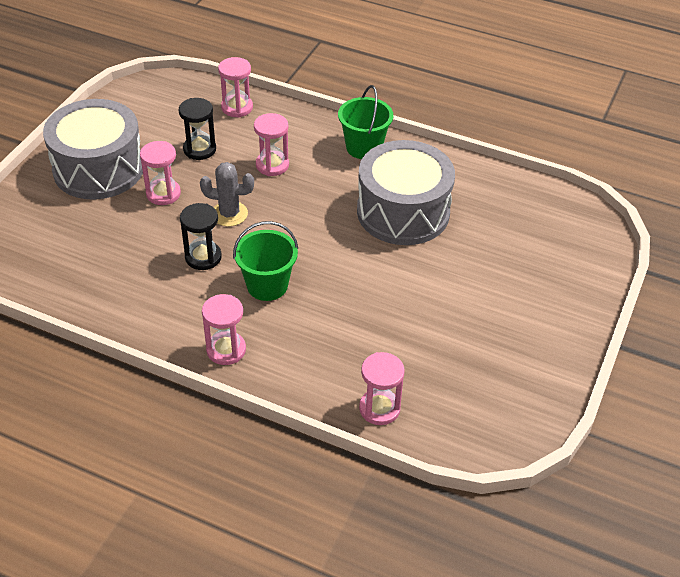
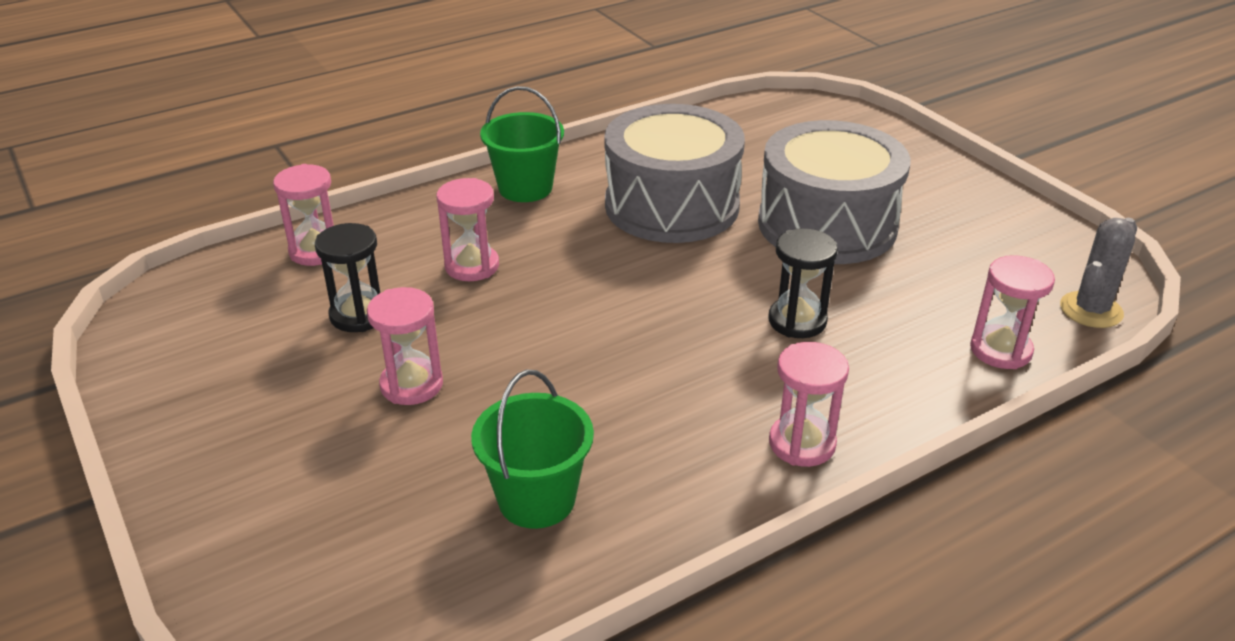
camera: 55 degrees left, 10 degrees down
(98, 168) = (268, 433): grey drum -> grey drum (827, 225)
(203, 257) = (591, 396): black hourglass -> black hourglass (797, 321)
(229, 214) = (527, 338): grey cactus -> grey cactus (1091, 310)
(267, 285) = (704, 358): green bucket -> green bucket (536, 499)

